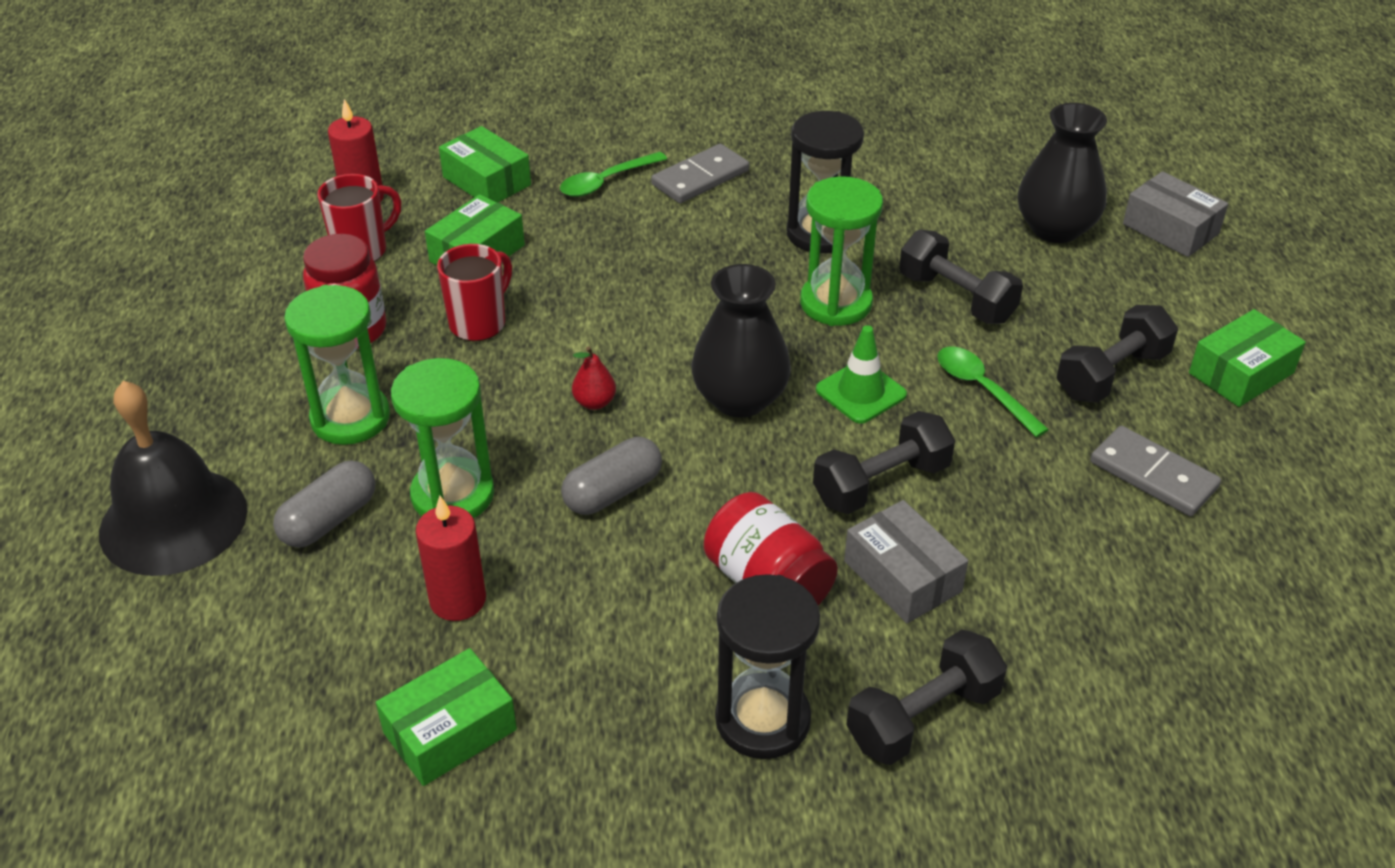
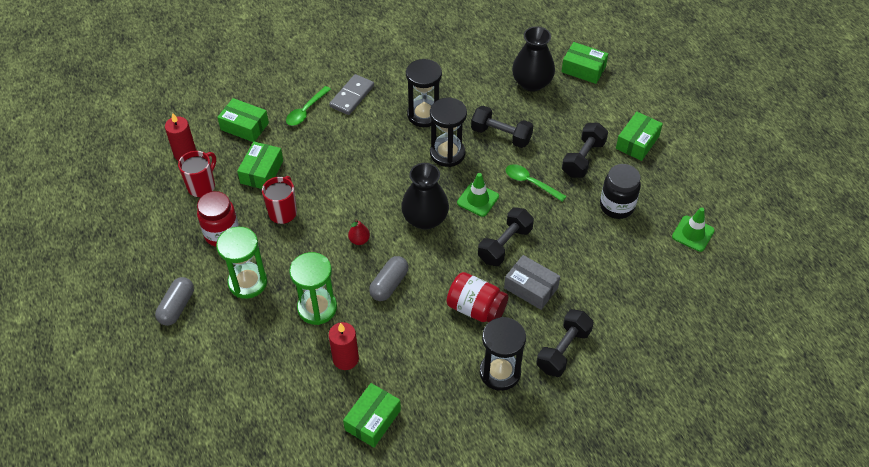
camera: 20 degrees left, 10 degrees up
(173, 520) = (192, 361): black bell -> none
(329, 520) = (266, 338): grey capsule -> grey capsule (177, 307)
(836, 303) = (447, 153): green hourglass -> black hourglass
(1153, 475) = (616, 206): grey domino -> black jar
(1170, 229) = (583, 69): grey box -> green box
(1312, 569) = (693, 234): none -> green traffic cone

